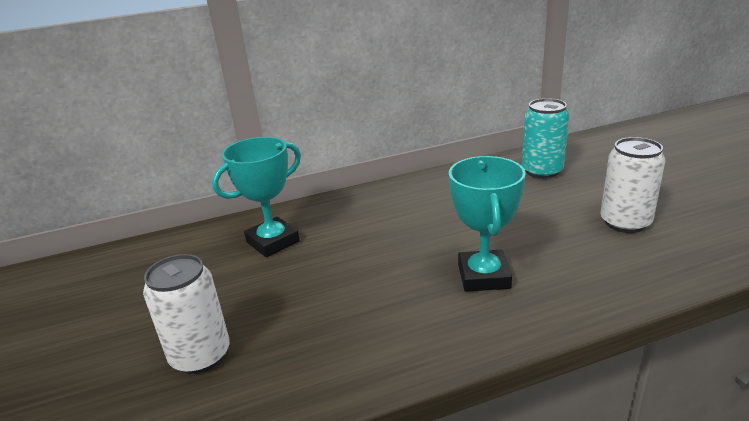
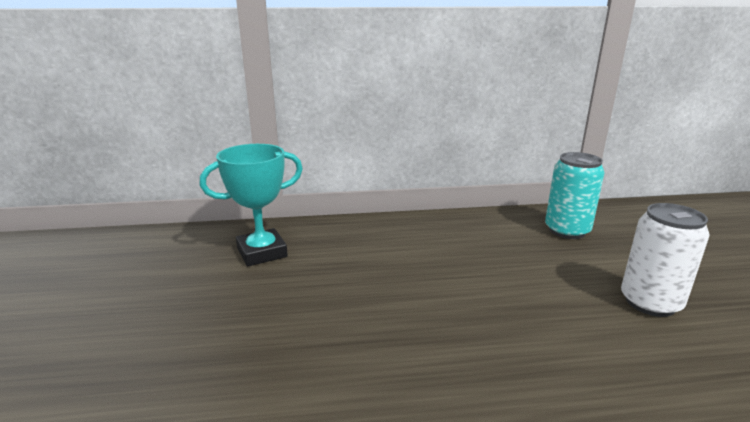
camera: 10 degrees right, 5 degrees down
(200, 355) = (126, 356): white can -> none
(484, 276) = (462, 332): turquoise trophy -> none

